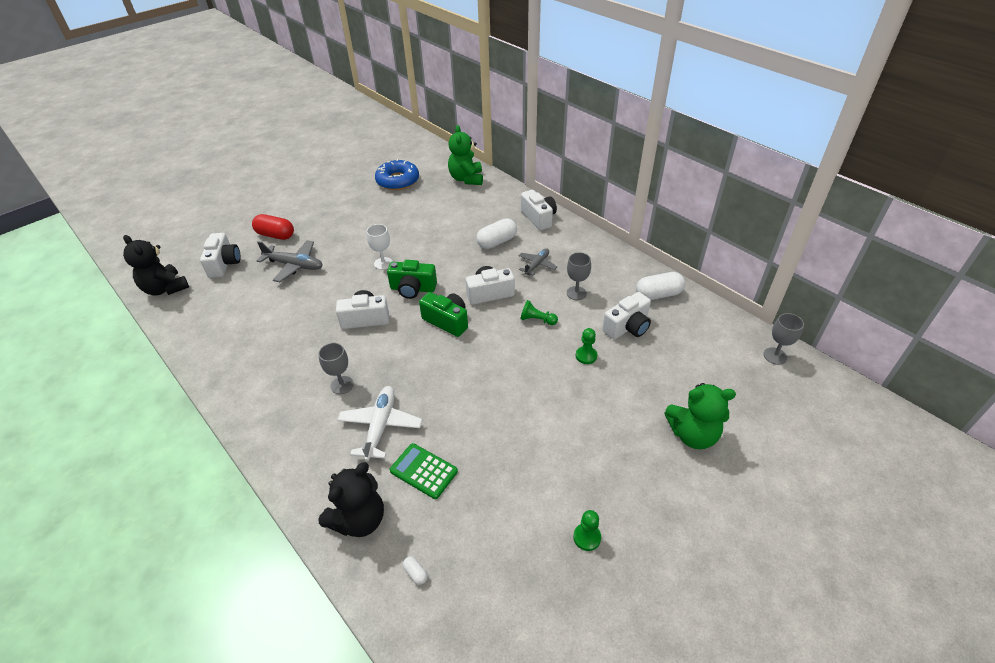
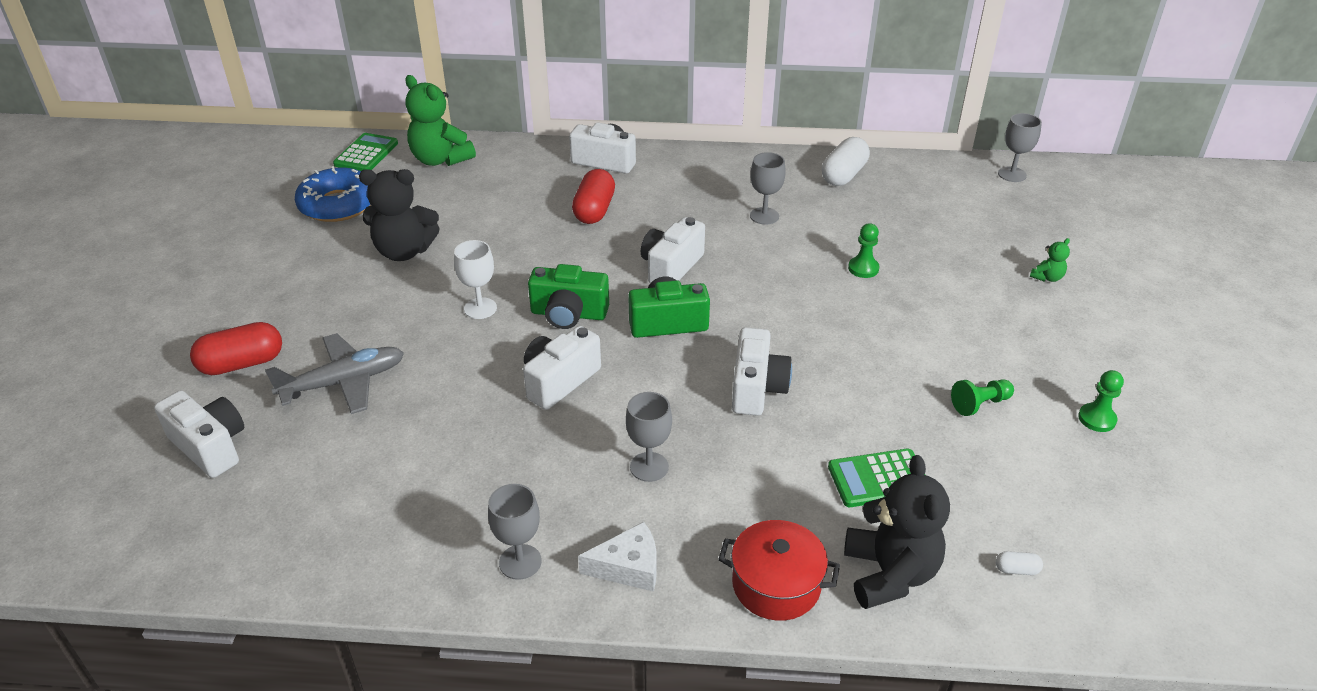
camera: 45 degrees left, 5 degrees down
(165, 289) = (150, 540): black teddy bear -> black teddy bear (404, 251)
(244, 388) = (520, 562): none -> grey goblet
(273, 423) = (628, 567): none -> white cheese
(310, 480) = (776, 584): none -> red pot
(380, 426) = (764, 473): white plane -> none
(413, 289) = (569, 314): green camera -> green camera turned 45 degrees clockwise
(440, 161) = (366, 154): none -> green calculator
(497, 242) = (594, 210): white capsule -> red capsule
(537, 265) = (679, 210): grey plane -> none
(537, 320) = (764, 264): green pawn -> green pawn (980, 404)
(627, 327) = (860, 220): white camera -> white camera (757, 388)
(692, 434) = (1047, 277): green teddy bear -> green teddy bear, size x0.44

